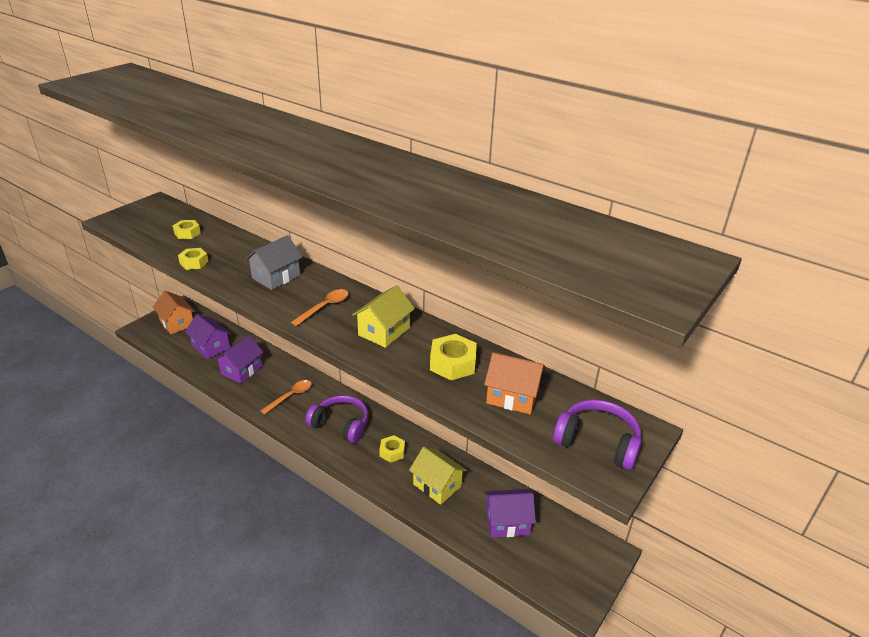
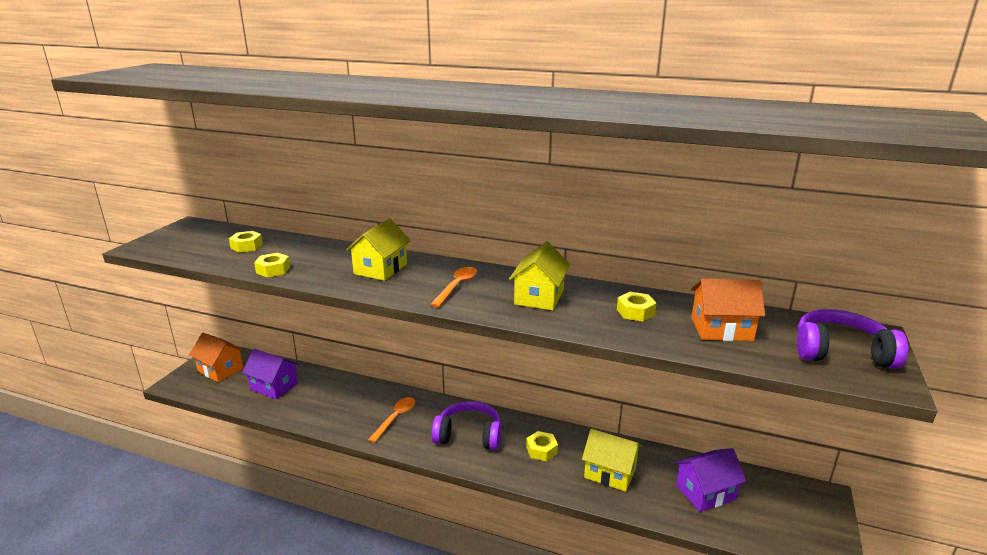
camera: 15 degrees left, 10 degrees down
(241, 370) = (323, 403): purple house -> none
(276, 277) = (380, 269): grey house -> yellow house
(452, 363) = (635, 312): yellow nut -> yellow nut, size x0.65

